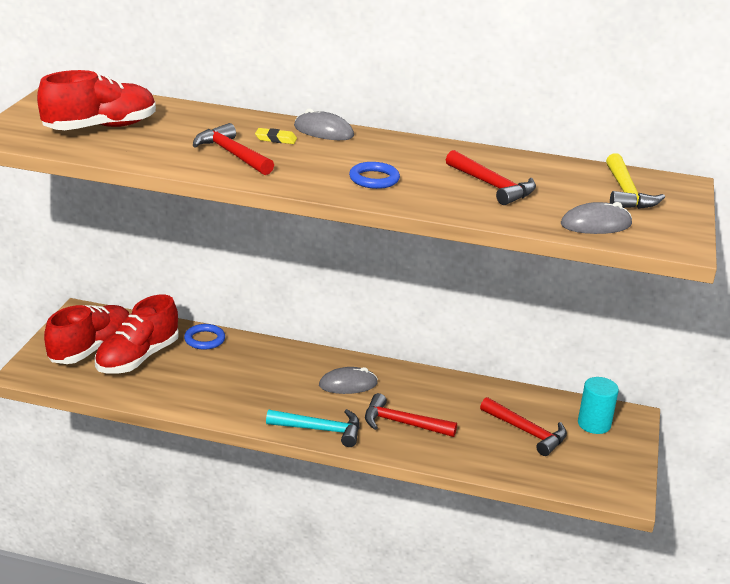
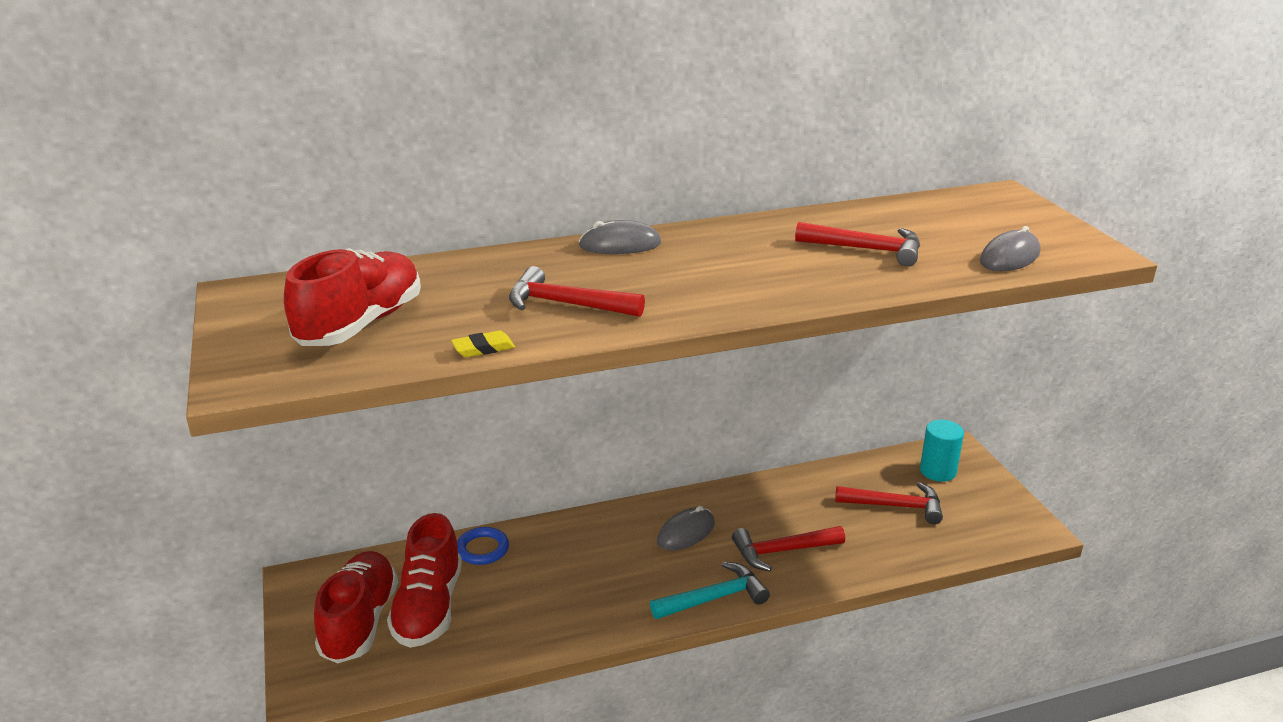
camera: 30 degrees left, 0 degrees up
(276, 139) = (585, 270): yellow eraser -> yellow eraser (483, 348)
(374, 179) = (753, 281): blue ring -> none
(625, 192) = (978, 216): yellow hammer -> none

